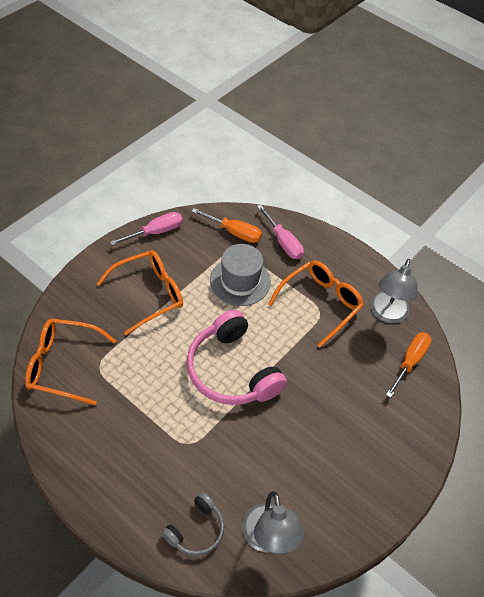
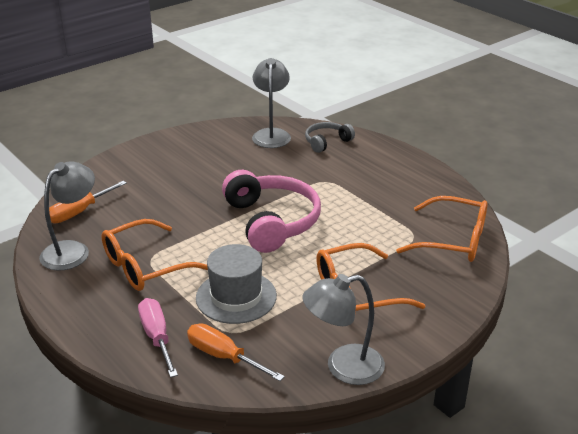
camera: 165 degrees left, 20 degrees down
(155, 232) = (343, 367): pink screwdriver -> grey lamp

